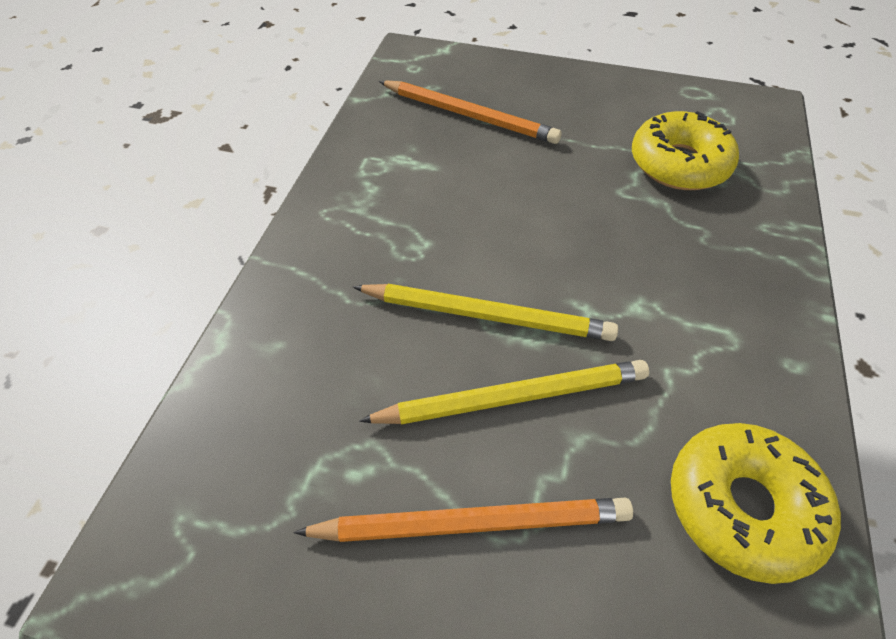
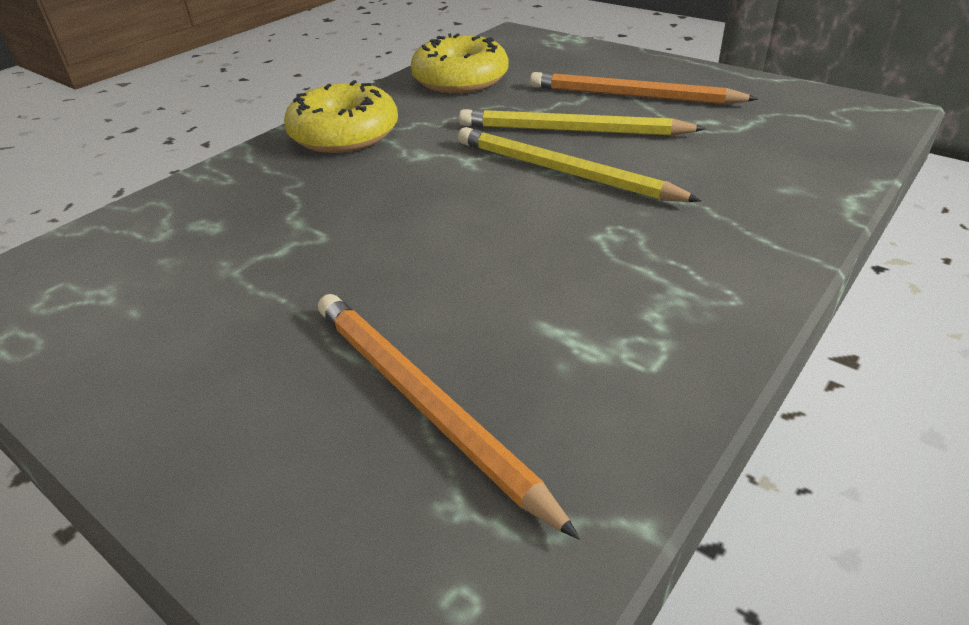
camera: 155 degrees left, 15 degrees down
(678, 164) = (213, 249): yellow donut -> yellow donut (344, 134)

